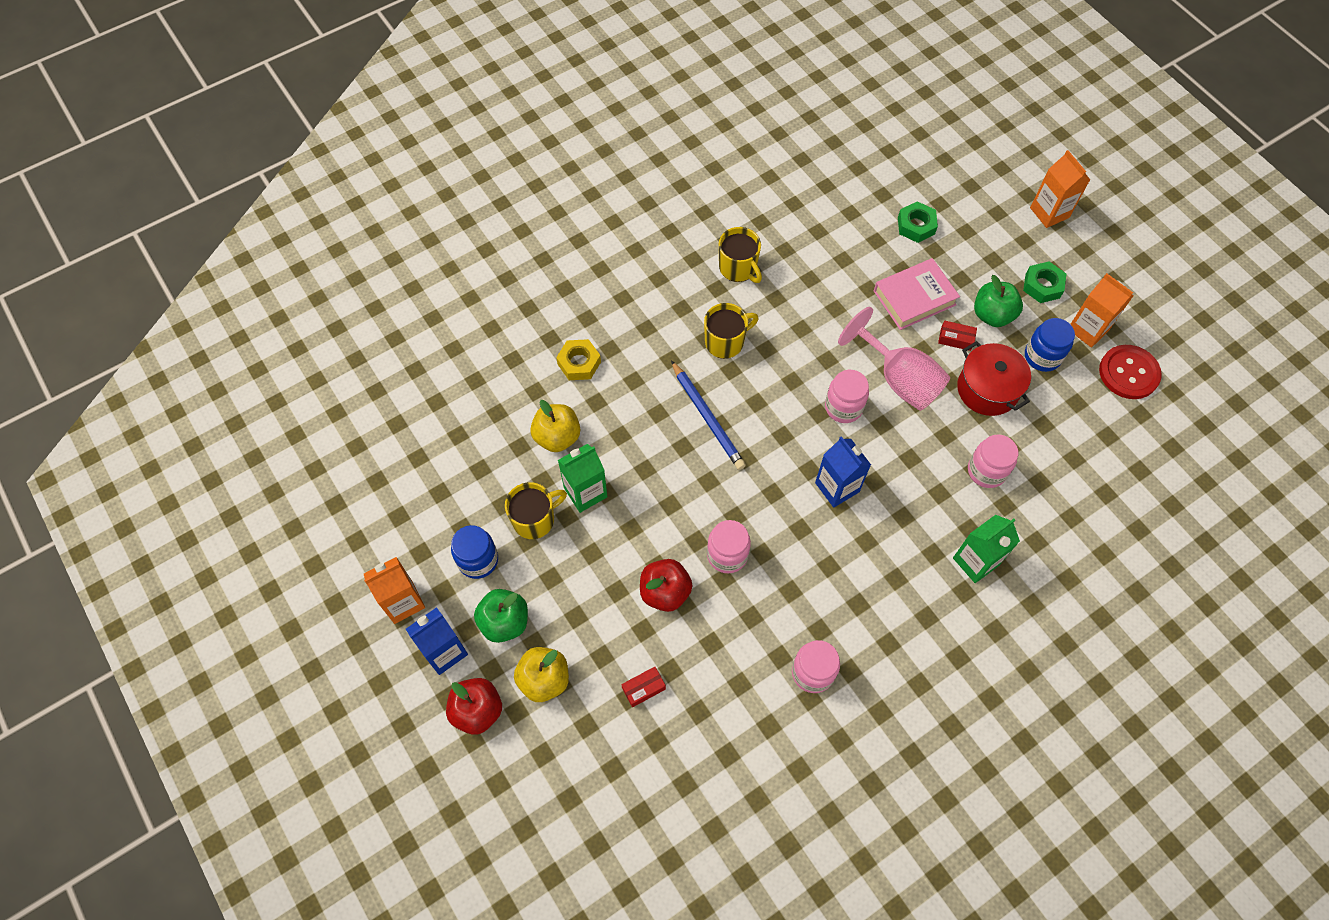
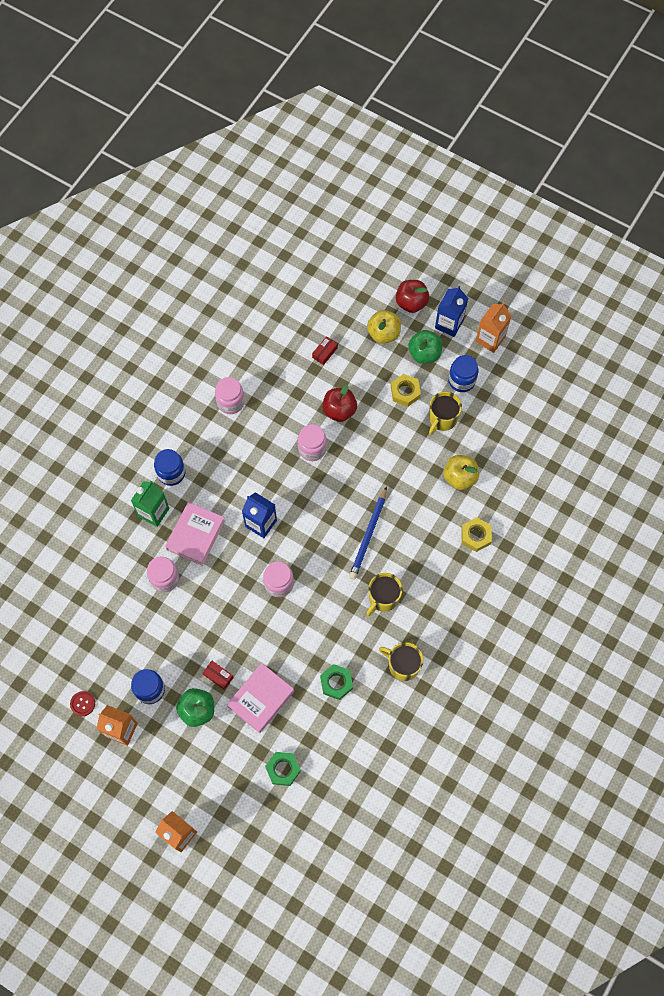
camera: 155 degrees right, 5 degrees up
(562, 578) = (405, 392): none -> yellow nut
(585, 492) = (421, 449): green carton -> none
(707, 417) = (368, 535): blue pencil -> blue pencil turned 105 degrees counterclockwise
(899, 379) = (248, 623): pink goblet -> none
(928, 507) = (196, 535): none -> pink book
(934, 605) = (171, 473): none -> blue jar
(955, 339) = (218, 676): red box -> red box turned 45 degrees clockwise
(987, 389) = (182, 643): red pot -> none
(1042, 286) = (166, 755): green nut -> green nut (336, 683)
(1128, 373) = (83, 704): red button -> red button, size x0.53

